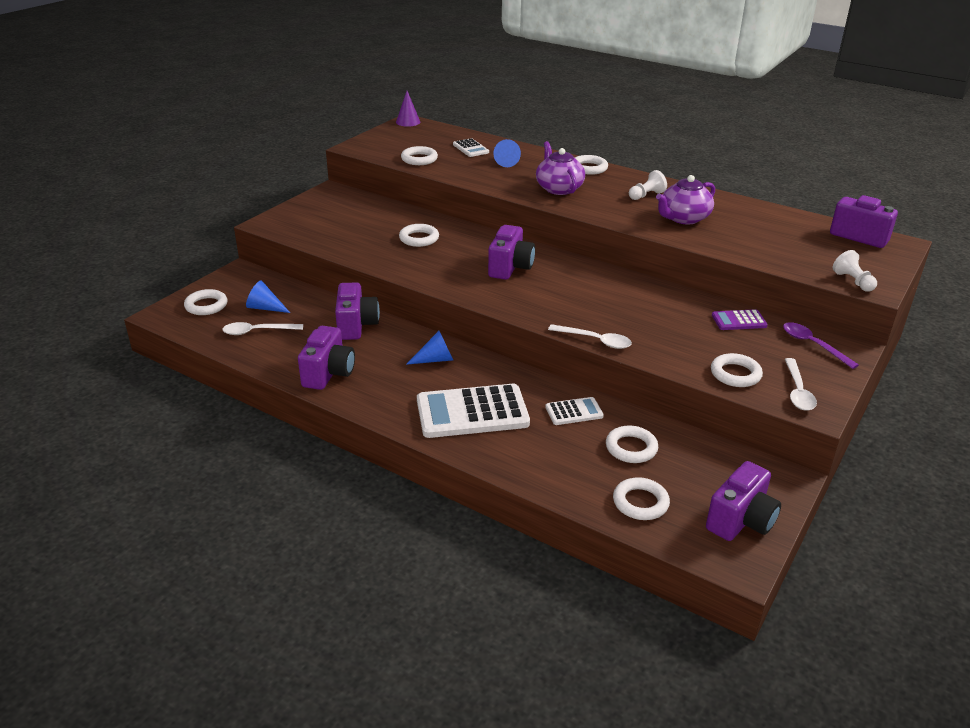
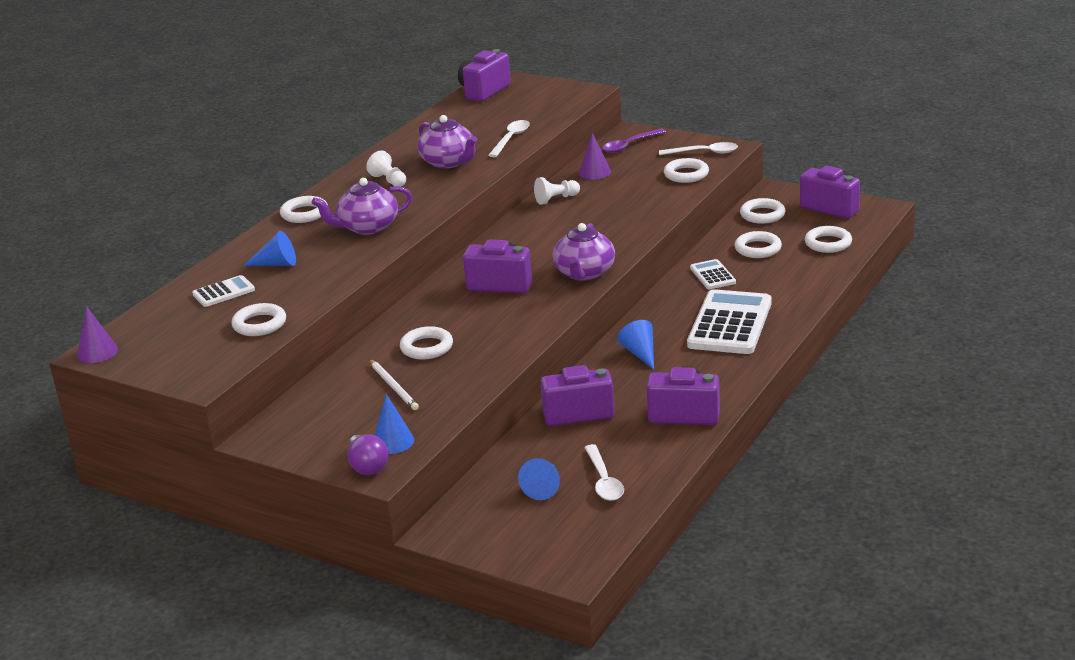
camera: 90 degrees left, 5 degrees down
(206, 306) = (544, 537): white ring -> white ring (762, 215)
(275, 220) = (367, 466): none -> purple light bulb
(299, 227) = (393, 441): none -> blue cone
(369, 227) = (394, 387): none -> white pencil
(472, 412) = (730, 324): white calculator -> white calculator turned 150 degrees counterclockwise
(518, 304) = (584, 273): none -> purple teapot
(595, 340) = (647, 232): white spoon -> white spoon (511, 139)
(739, 321) = (594, 172): purple calculator -> purple cone
(853, 281) = (576, 97): white pawn -> white pawn (556, 199)

